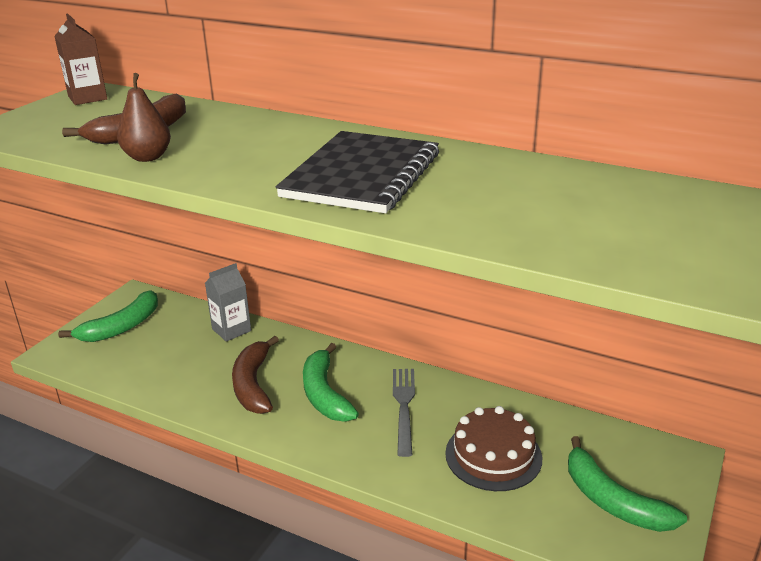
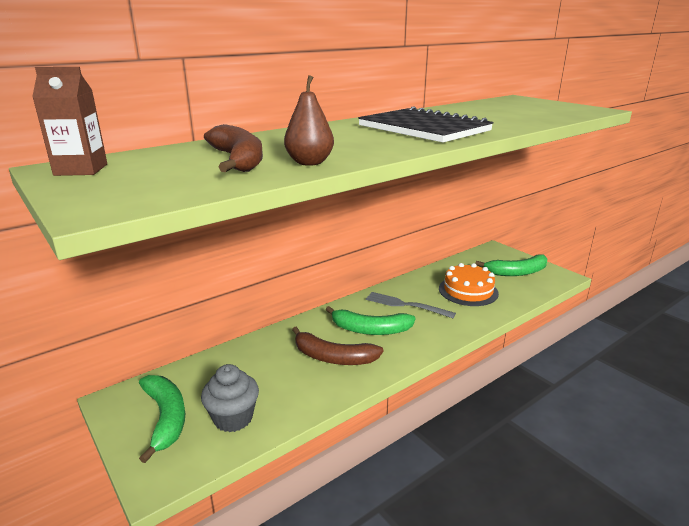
camera: 65 degrees left, 5 degrees down
(133, 359) = (233, 418): none -> grey cupcake
(231, 330) = (246, 353): grey carton -> none
(493, 455) = (468, 291): brown cake -> orange cake

